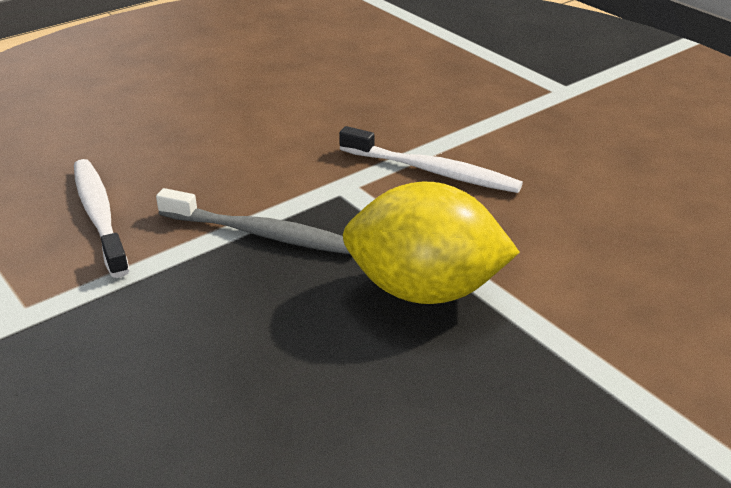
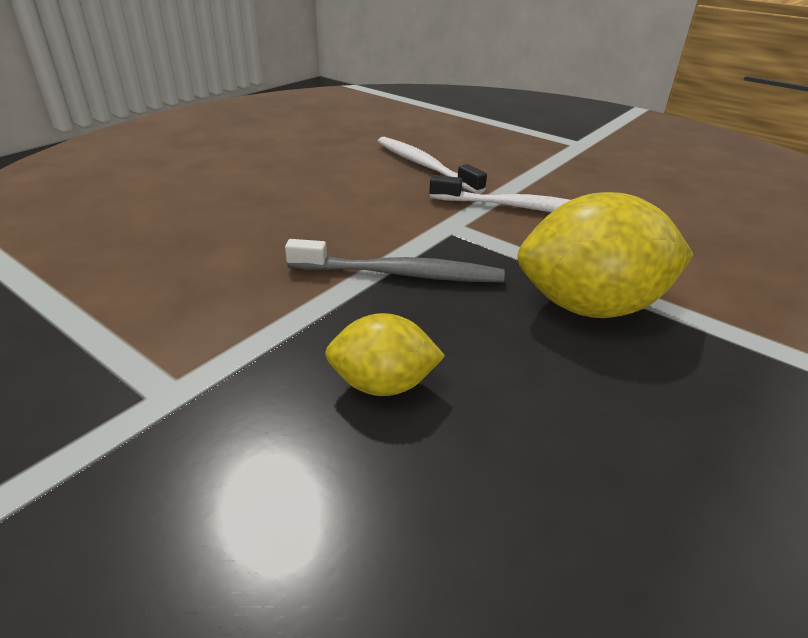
camera: 15 degrees left, 0 degrees up
(99, 216) = (222, 275): white toothbrush -> white toothbrush (424, 166)
(187, 336) = (383, 384): none -> yellow lemon

